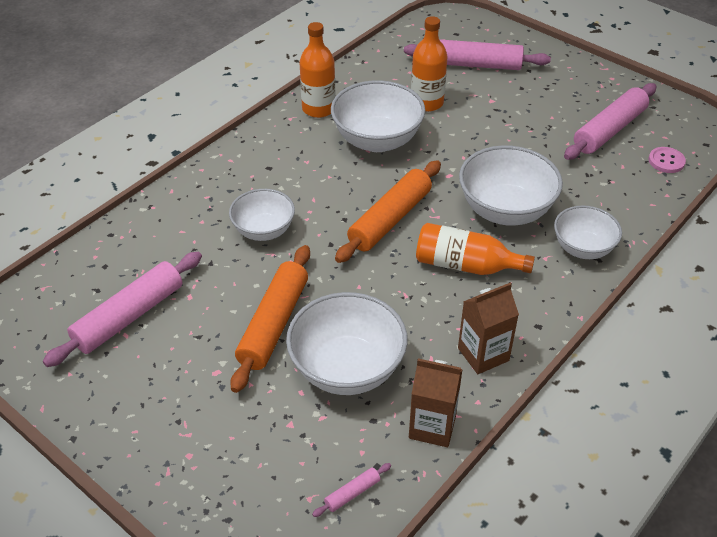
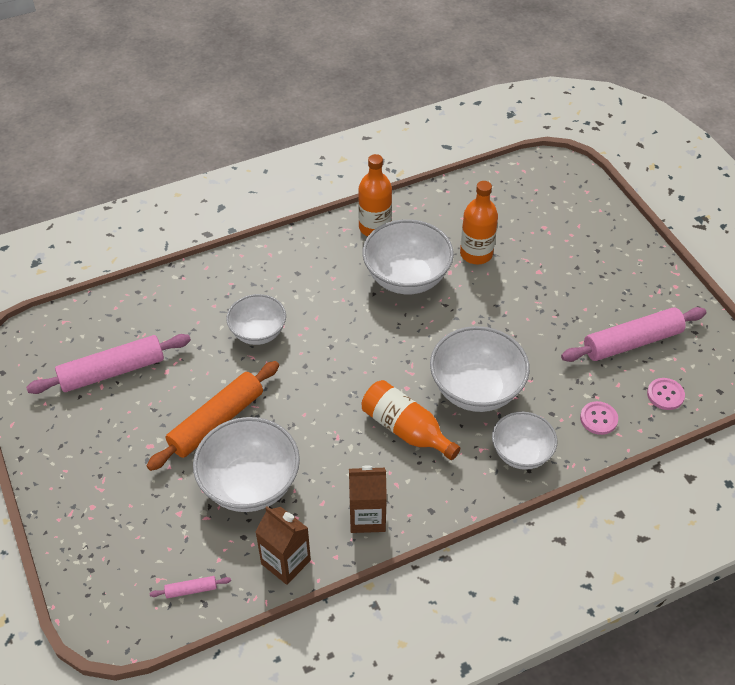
camera: 25 degrees right, 5 degrees up
(390, 219) = (369, 361): orange rolling pin -> none
(475, 64) = (549, 227): pink rolling pin -> none
(627, 198) = (598, 419): none -> pink button

